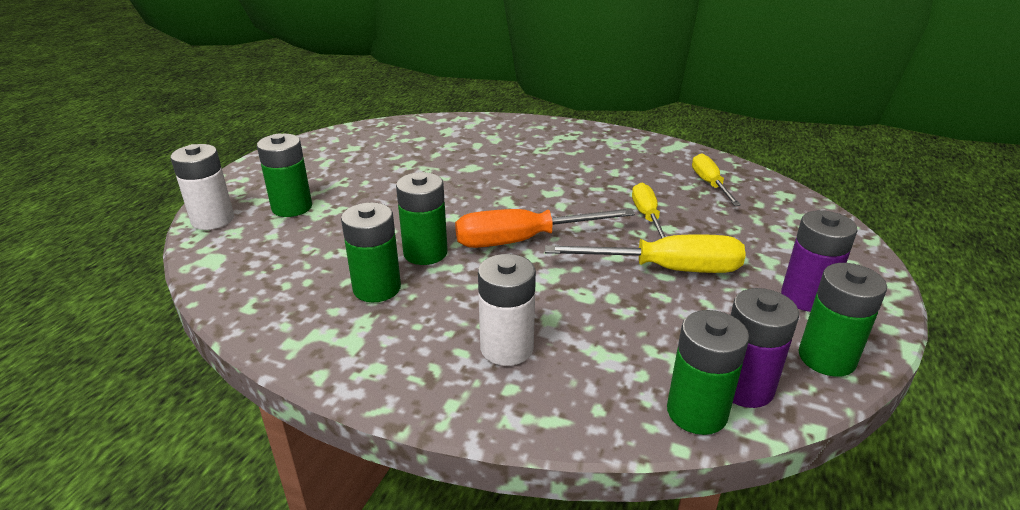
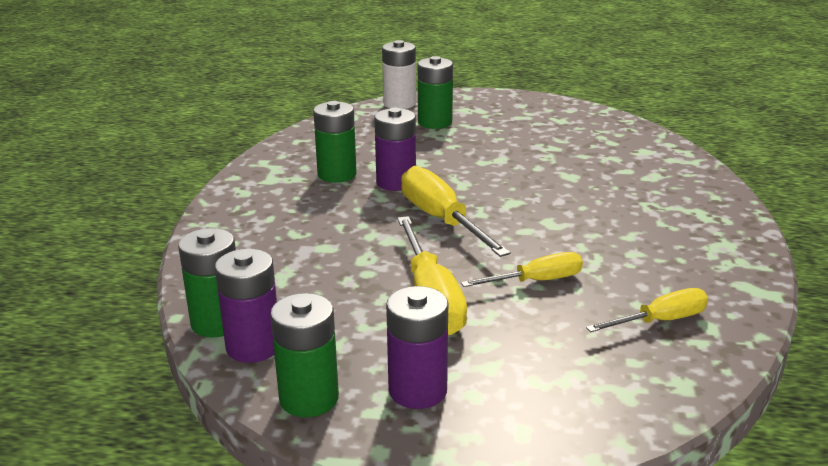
camera: 75 degrees right, 5 degrees down
(425, 253) = (396, 182): green battery -> purple battery
(506, 348) = (278, 234): white battery -> none
(523, 240) = (441, 220): orange screwdriver -> yellow screwdriver

